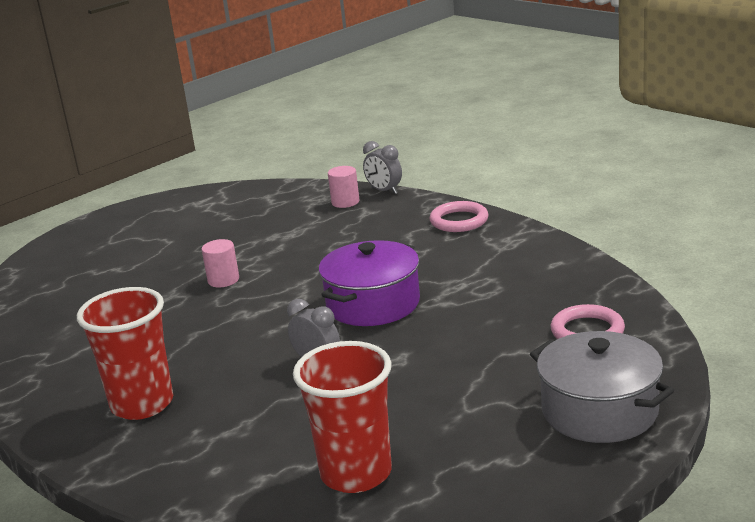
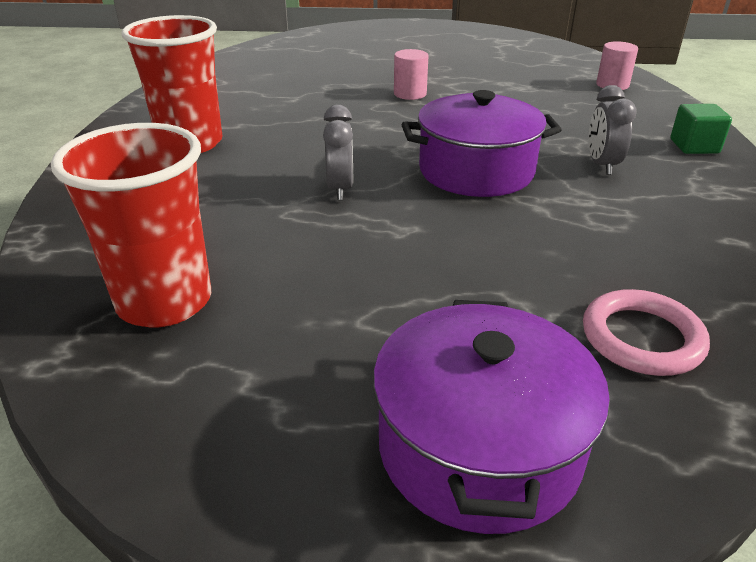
camera: 45 degrees right, 10 degrees up
(384, 191) = (664, 91): grey clock -> grey clock (602, 165)
(459, 221) = (694, 146): pink ring -> green cube
(599, 411) = (478, 447): grey pot -> purple pot

